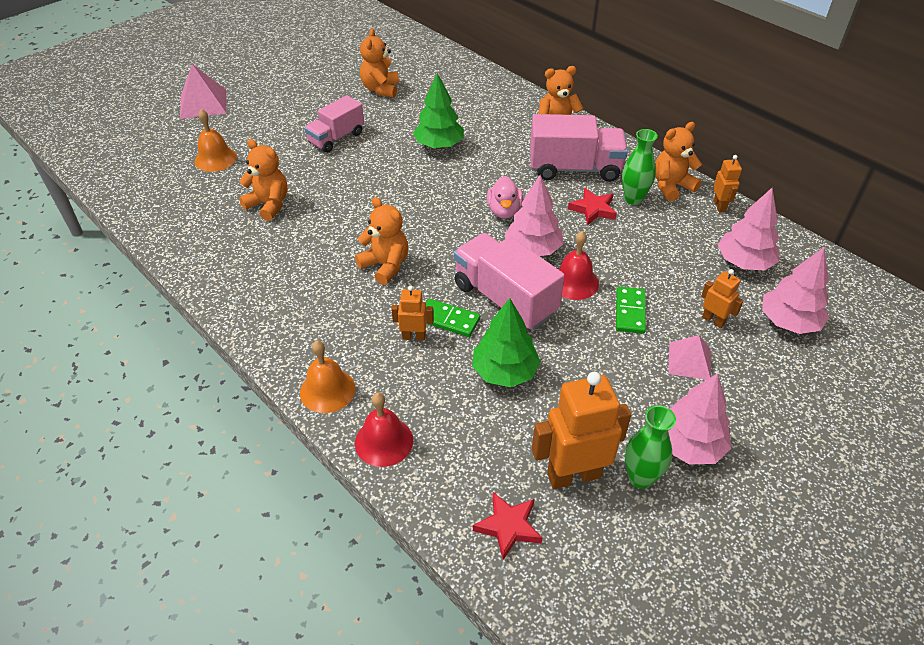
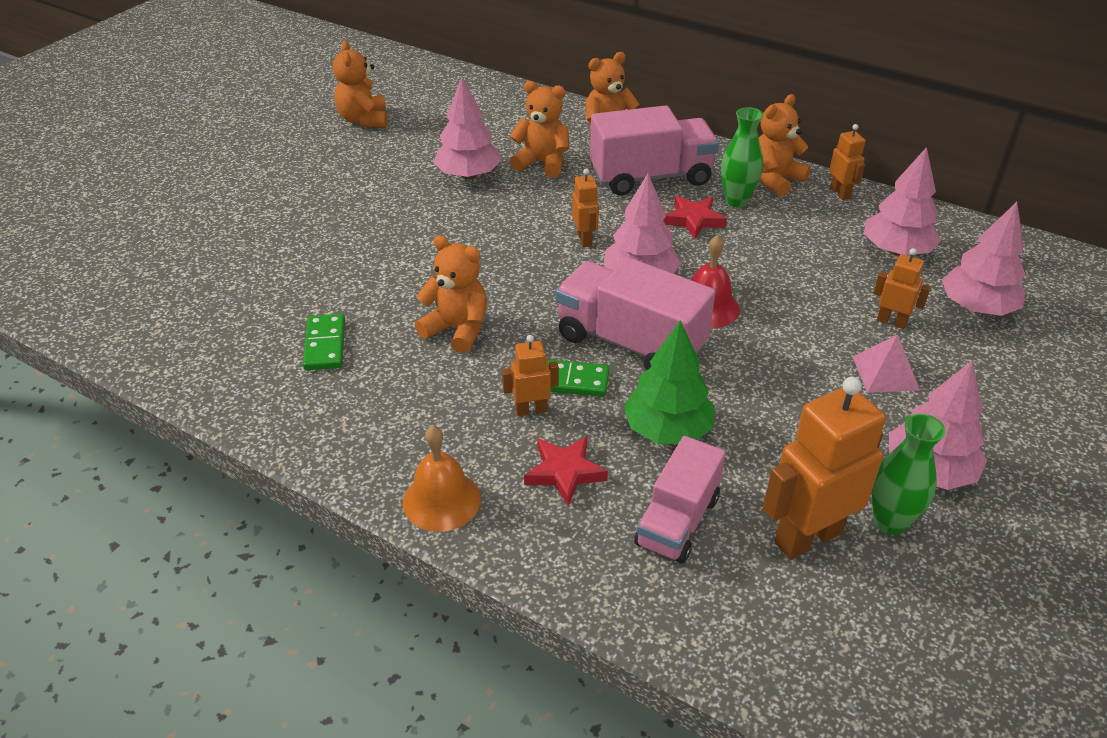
camera: 15 degrees left, 5 degrees down
(203, 103) = (121, 170): pink pyramid -> none
(215, 159) = (166, 236): orange bell -> none
(269, 205) = (265, 281): orange teddy bear -> orange teddy bear (542, 163)
(336, 138) = (327, 186): pink truck -> pink truck (677, 521)
(384, 441) = (546, 549): red bell -> none
(439, 145) = (468, 175): green tree -> pink tree
(504, 211) = (584, 239): pink duck -> orange robot
(508, 526) = (754, 620): red star -> red star (564, 472)
(630, 312) = (790, 330): green domino -> green domino (325, 345)

